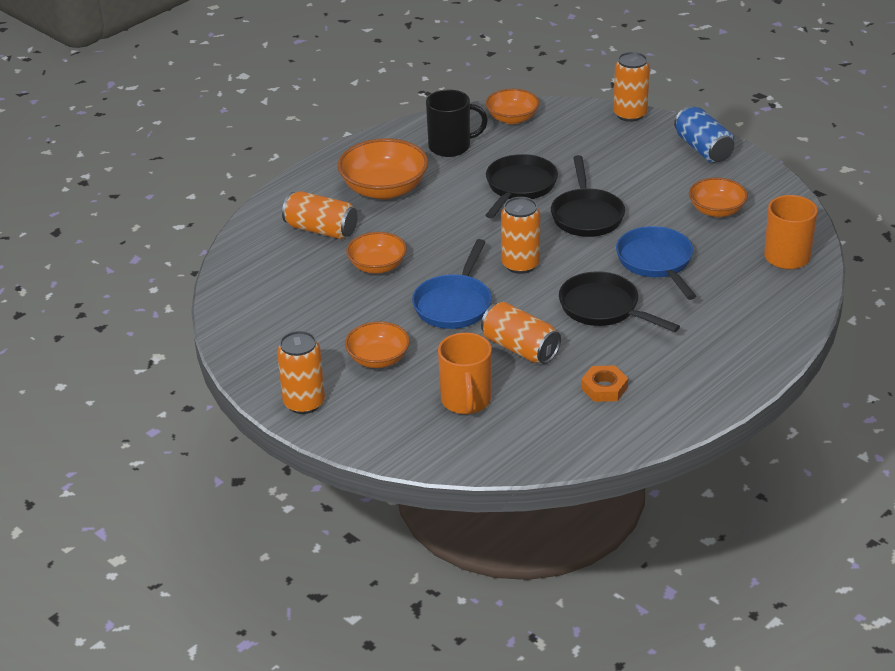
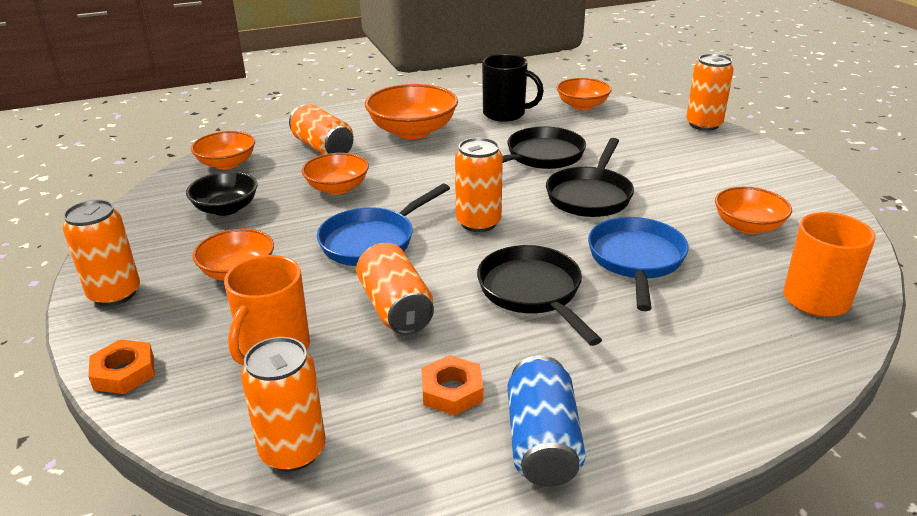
camera: 25 degrees right, 5 degrees down
(251, 270) = (227, 164): none -> orange bowl
(304, 312) = (226, 208): none -> black bowl
(382, 447) = (124, 372): none -> orange nut
(541, 450) = (293, 451): none -> orange can
(703, 149) = (767, 167): blue can -> blue can (542, 442)

